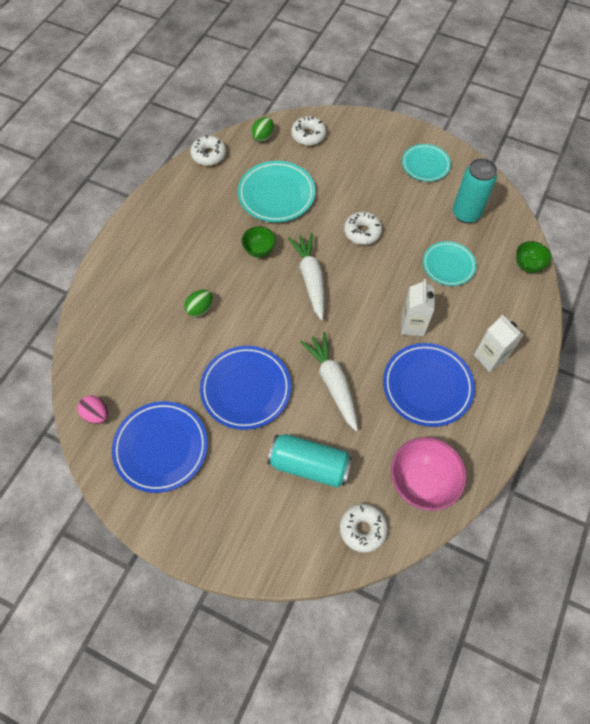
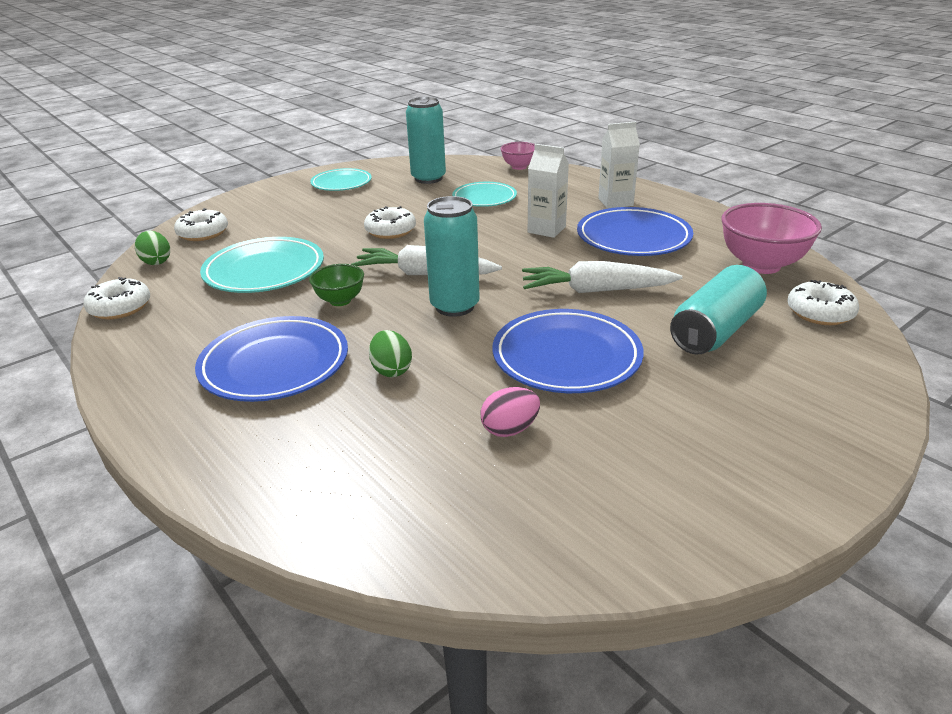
camera: 65 degrees left, 30 degrees down
(96, 414) = (523, 540): pink egg -> pink egg (510, 429)
(161, 448) = (635, 465): blue plate -> blue plate (275, 364)
(278, 311) = (454, 306): none -> turquoise can
(527, 265) = (519, 167): green bowl -> pink bowl

